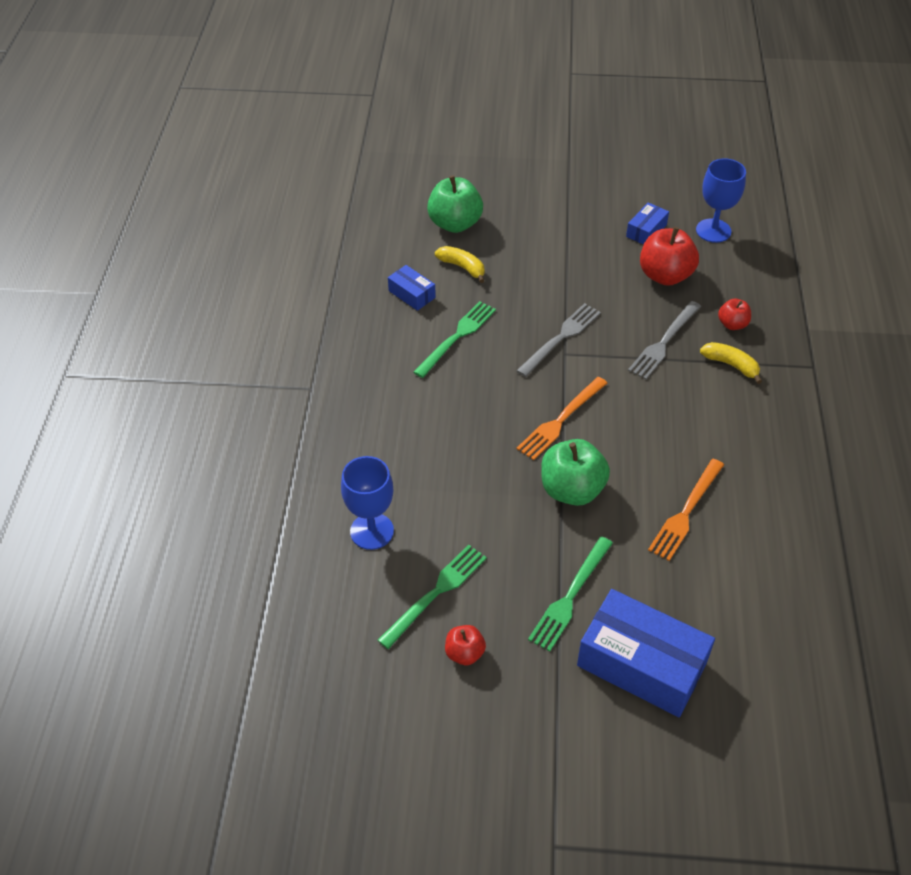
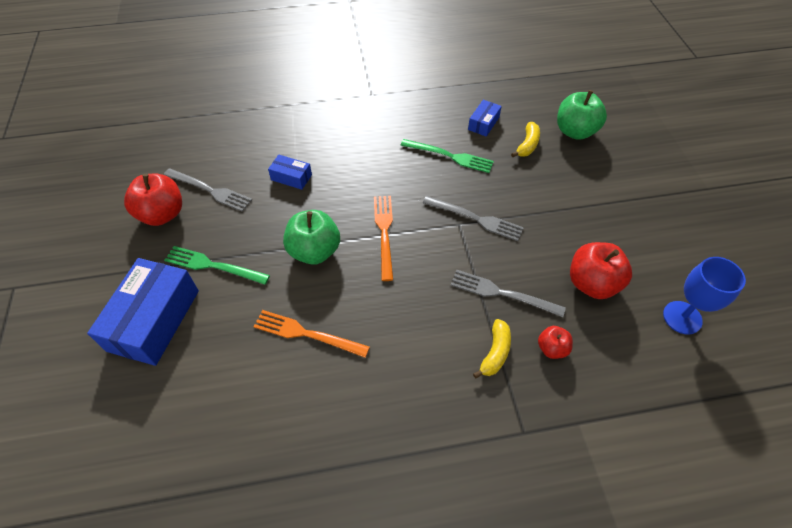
camera: 75 degrees right, 5 degrees up
(372, 531) = (257, 149): blue goblet -> none
(436, 593) = (210, 190): green fork -> grey fork
(464, 653) = (162, 214): red apple -> red apple, size x1.85
(560, 420) = (384, 233): orange fork -> orange fork turned 60 degrees clockwise
(646, 231) = (646, 260): blue box -> blue box (291, 177)

